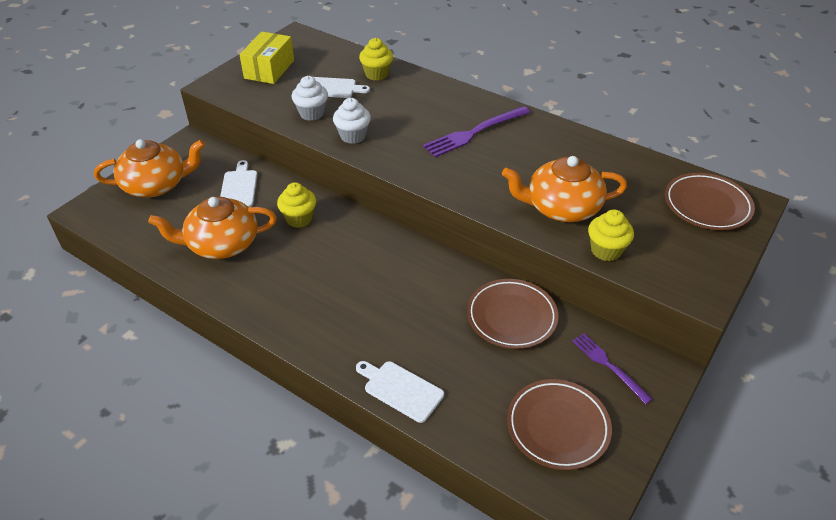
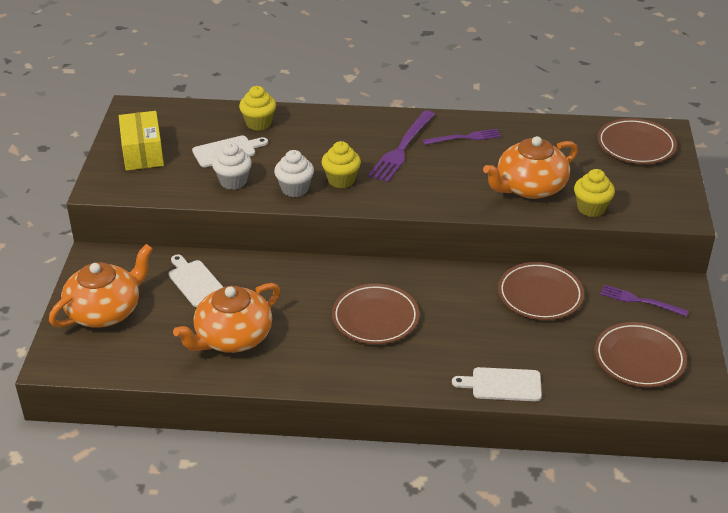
camera: 30 degrees left, 5 degrees down
(299, 219) = (284, 287): yellow cupcake -> yellow cupcake (341, 180)
(346, 276) = (375, 318): none -> brown plate
(539, 141) = (464, 138): none -> purple fork

